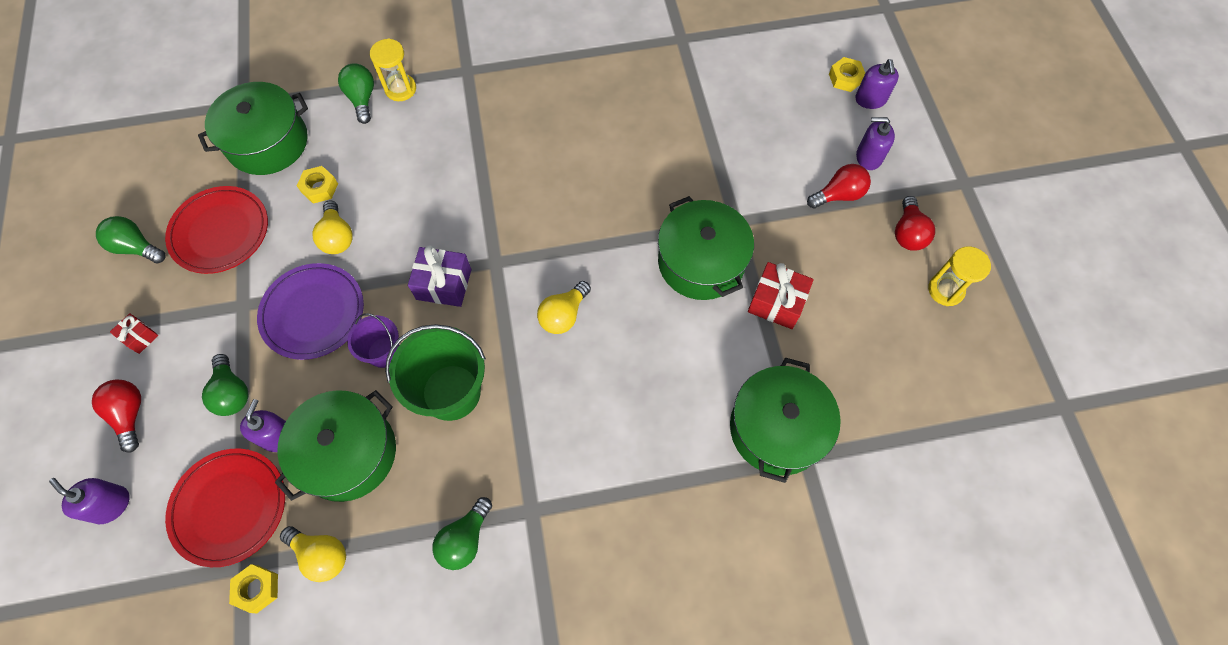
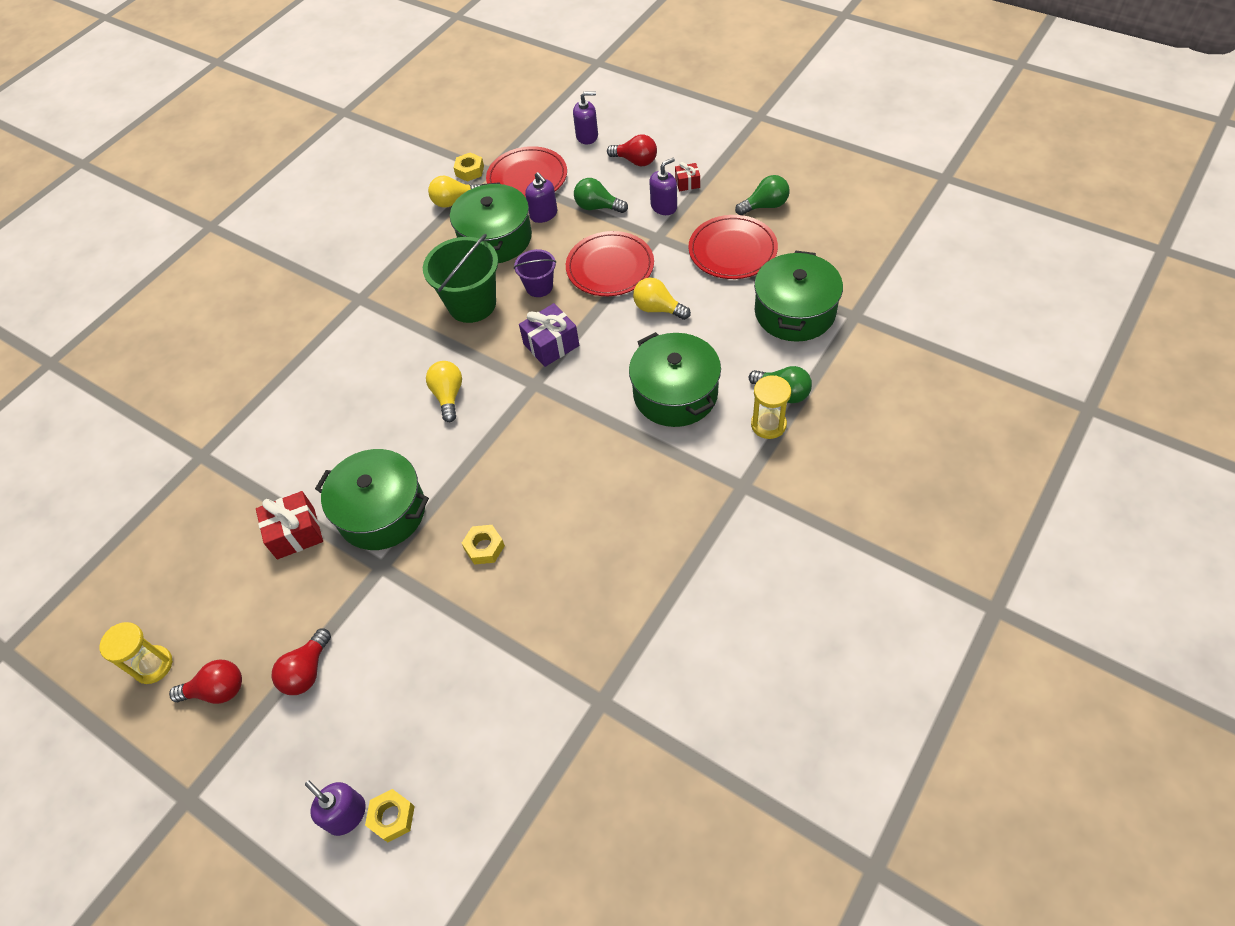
camera: 140 degrees right, 10 degrees down
(313, 313) = (610, 267): purple plate -> red plate
(319, 188) = (715, 320): yellow nut -> yellow nut (484, 547)
(465, 539) = (384, 261): green light bulb -> none
(777, 428) = (233, 455): green pot -> green pot (675, 393)
(868, 157) = (304, 739): purple soap dispenser -> purple soap dispenser (664, 206)
(907, 233) = (217, 690): red light bulb -> red light bulb turned 120 degrees clockwise

